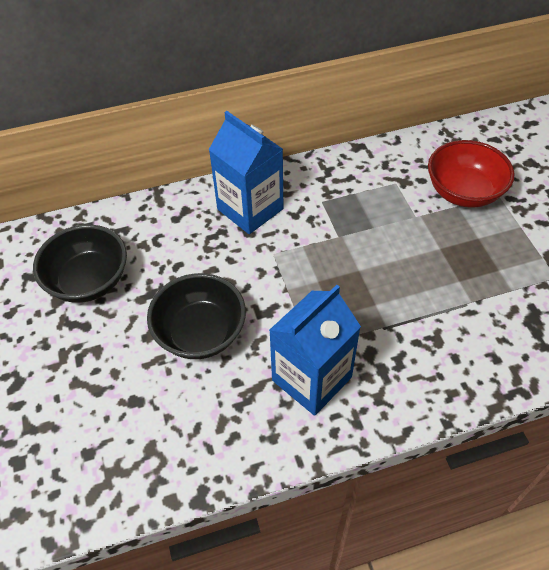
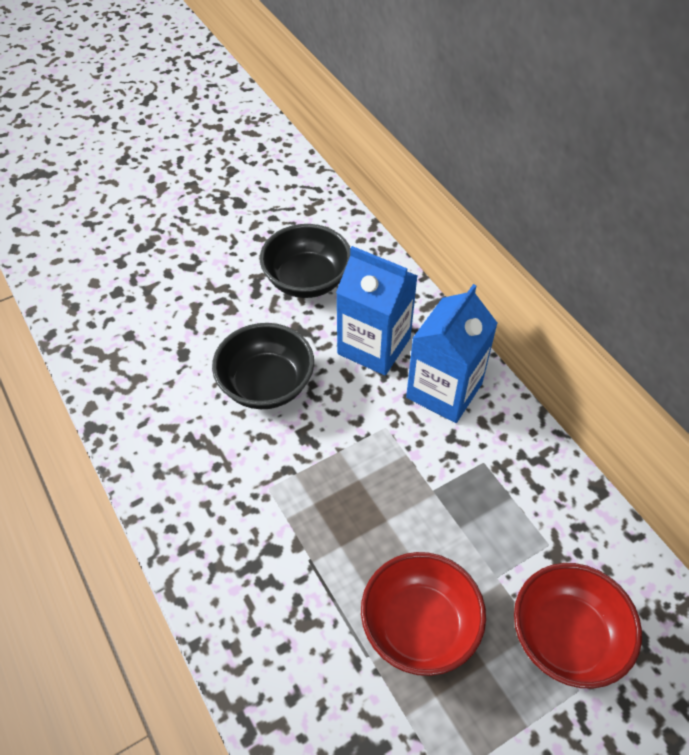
camera: 75 degrees right, 0 degrees up
(311, 379) = (229, 496): blue carton -> blue carton (374, 346)
(447, 268) = (419, 626): none -> red bowl

